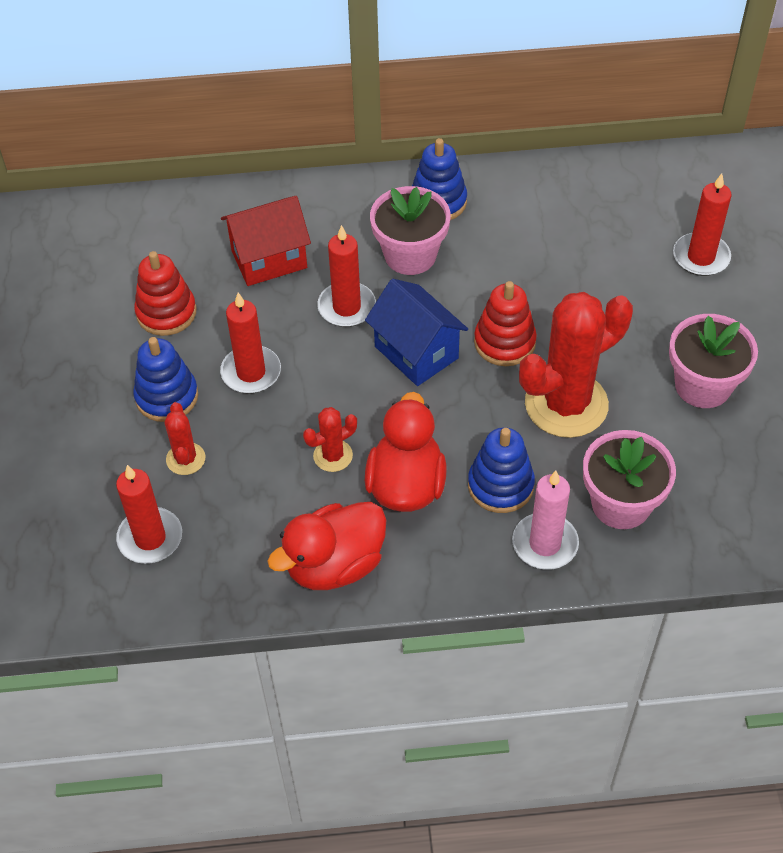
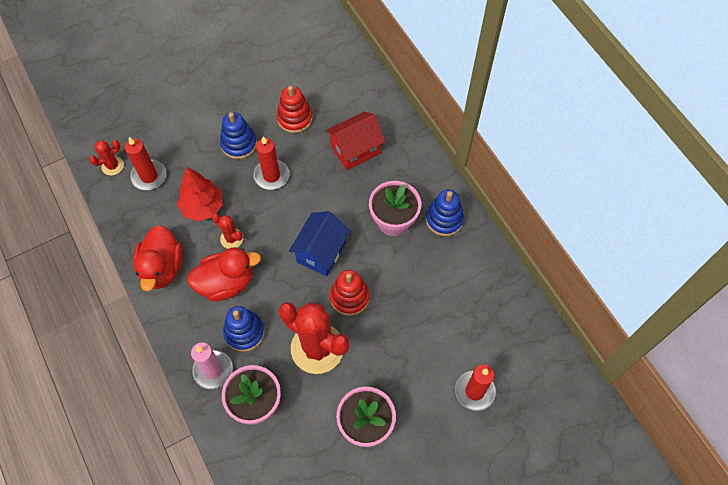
camera: 65 degrees right, 10 degrees up
(185, 459) = (203, 170): red cactus -> red cactus (112, 166)
(255, 478) = (203, 207): none -> red tree
(269, 259) = (355, 150): red house -> red house turned 75 degrees counterclockwise
(335, 565) = (162, 268): red duck -> red duck turned 120 degrees counterclockwise
(346, 307) = (338, 203): red candle -> none

